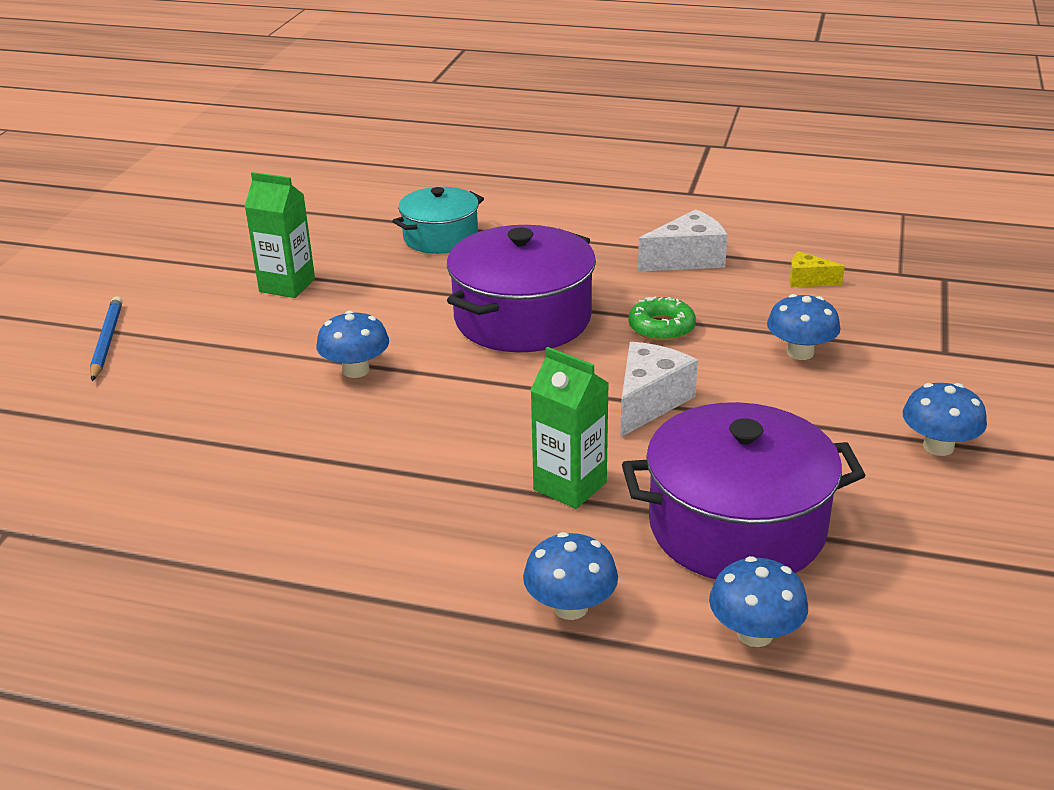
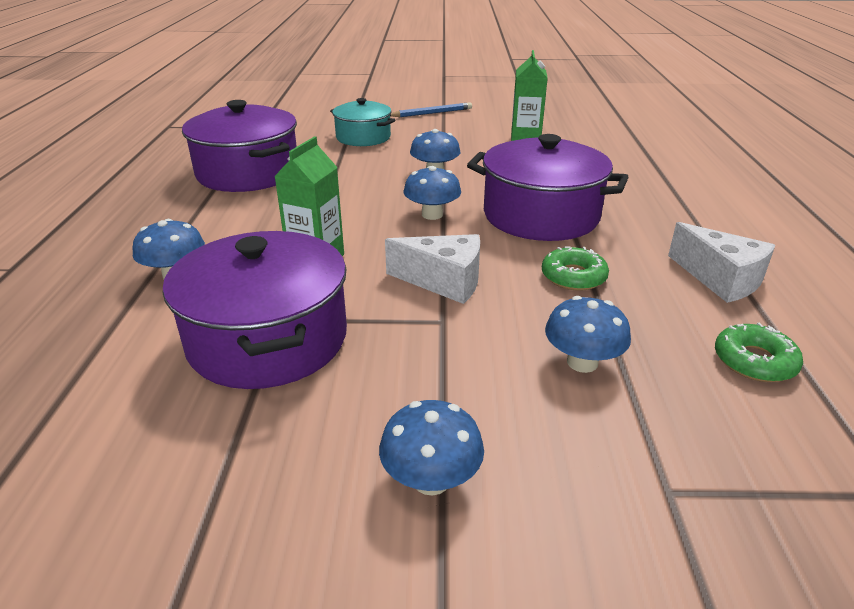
camera: 75 degrees right, 0 degrees up
(240, 544) = (248, 173): none -> purple pot
(440, 237) = (639, 172): turquoise pot -> turquoise pot (363, 137)
(755, 633) = (127, 357): blue mushroom -> blue mushroom (432, 214)
(808, 280) = (754, 361): yellow cheese -> green donut

